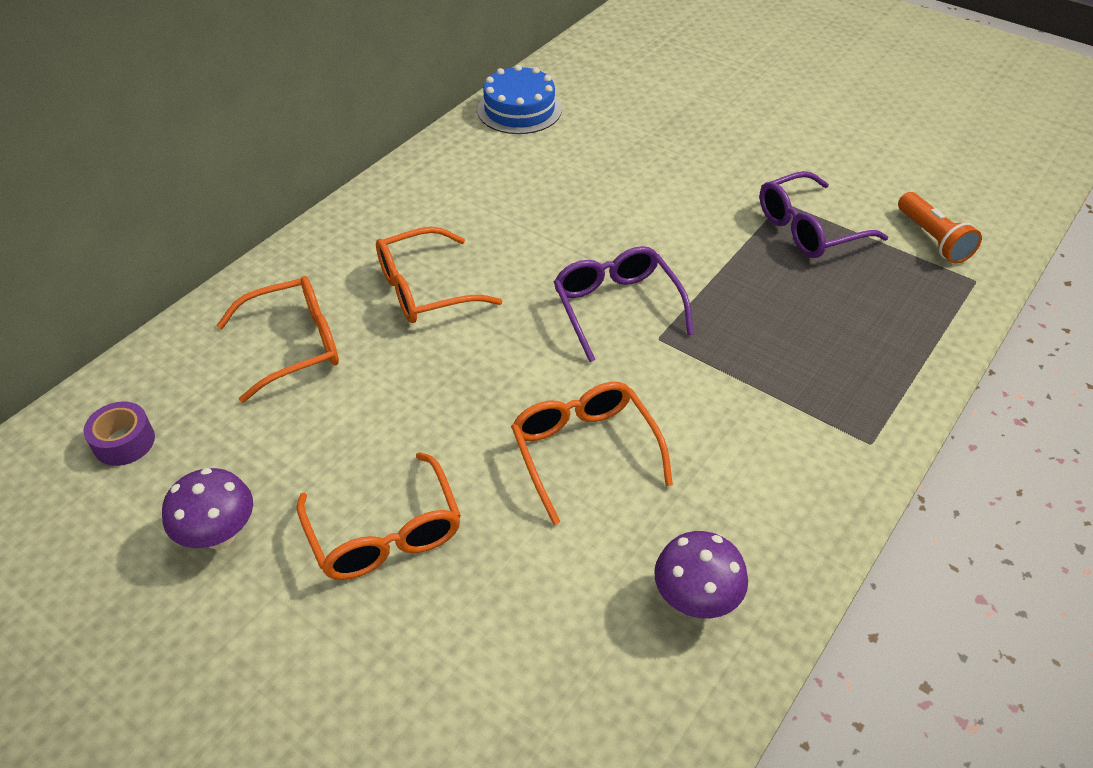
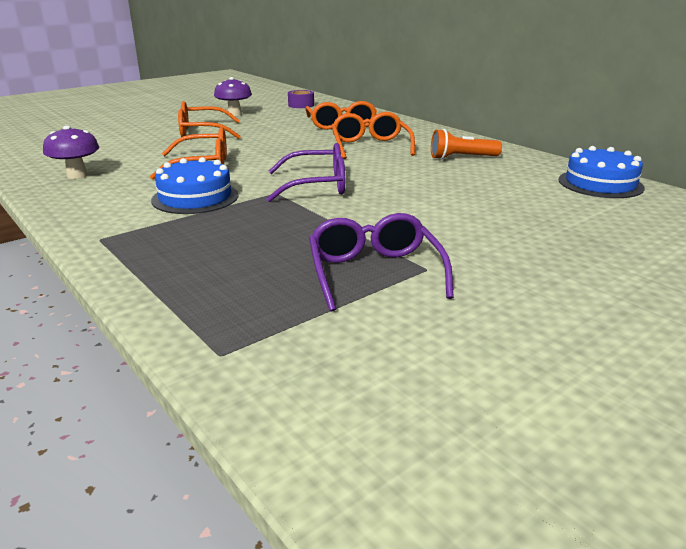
camera: 105 degrees right, 20 degrees down
(711, 408) = (195, 197): none -> blue cake
(933, 239) = (315, 348): orange flashlight -> orange flashlight (462, 158)

